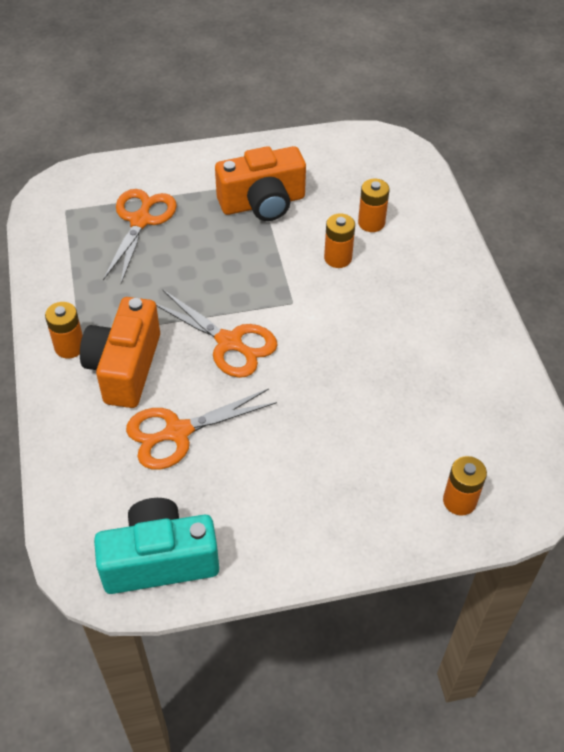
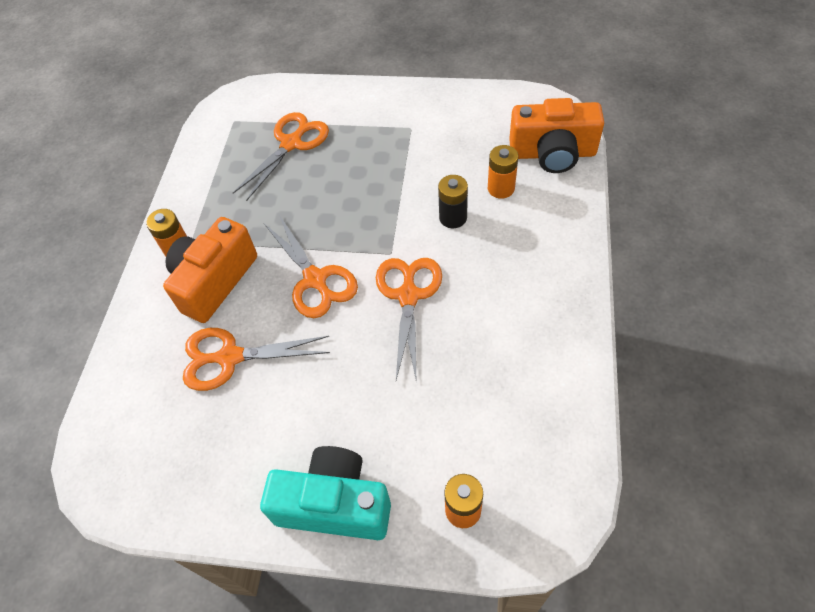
camera: 25 degrees right, 5 degrees up
(160, 560) = (157, 482): turquoise camera -> turquoise camera (334, 504)
(263, 203) = (406, 148): orange camera -> orange camera (552, 153)
(327, 336) = (408, 296): none -> orange scissors
(338, 258) = (453, 218): orange battery -> black battery

